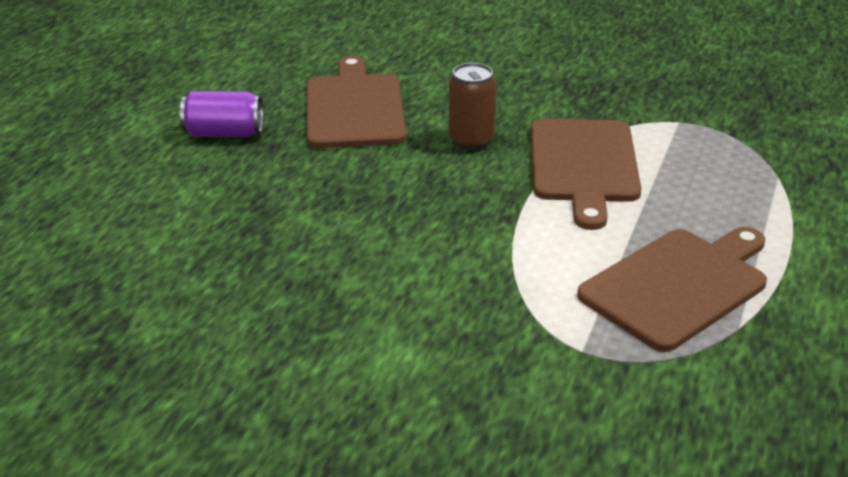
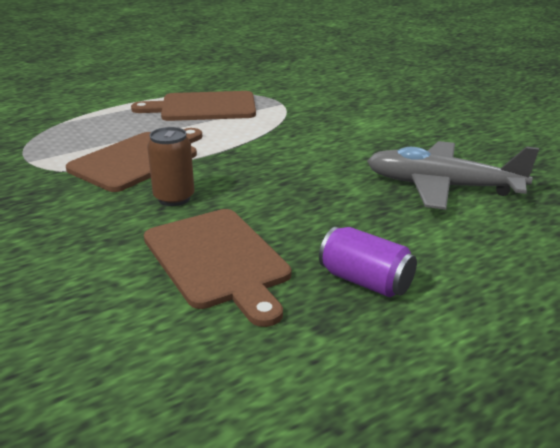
camera: 145 degrees left, 5 degrees down
(209, 260) = (441, 187): none -> grey plane
(354, 108) = (218, 260): brown cutting board -> brown cutting board turned 60 degrees counterclockwise

